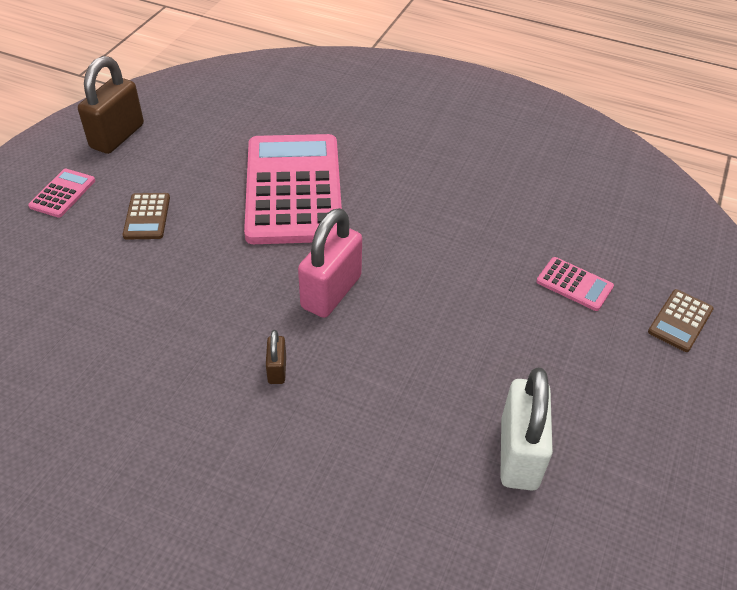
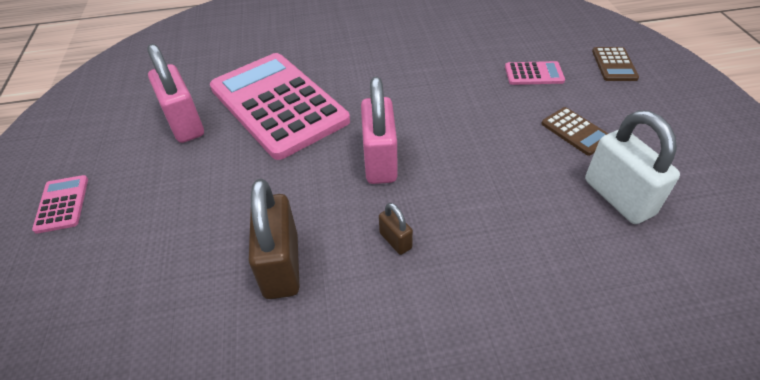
camera: 30 degrees left, 0 degrees up
(117, 136) = (79, 134): brown padlock -> brown padlock (281, 266)
(147, 217) = (167, 183): brown calculator -> brown calculator (575, 131)
(202, 168) = (185, 124): none -> pink padlock

